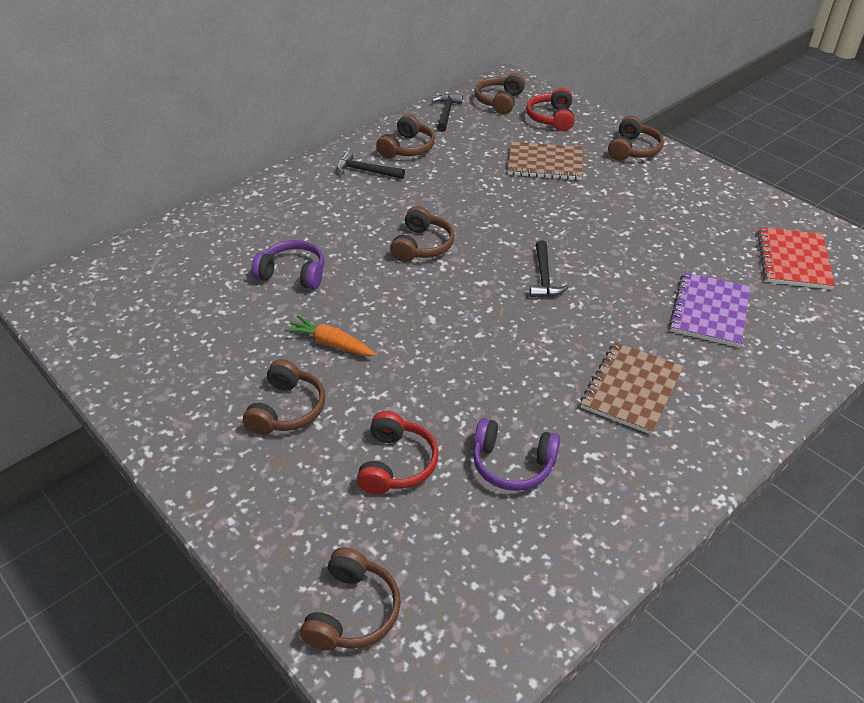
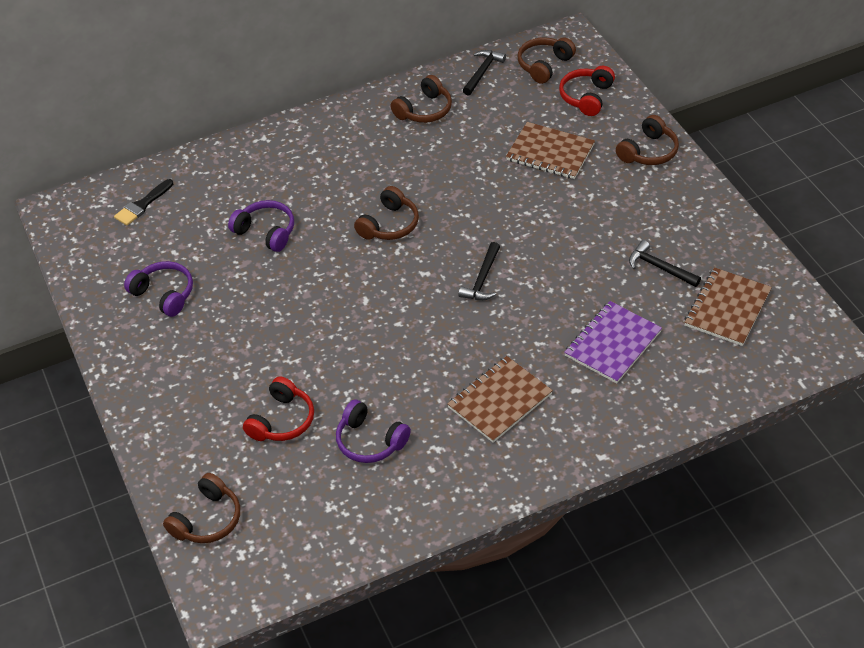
camera: 20 degrees right, 5 degrees up
(141, 272) = (142, 205): none -> black brush
(198, 355) = (164, 294): none -> purple headphones
(287, 409) = (217, 357): brown headphones -> none
(331, 344) = (272, 306): orange carrot -> none
(366, 171) = (374, 131): black hammer -> black hammer (659, 268)
(793, 260) = (727, 308): red notebook -> brown notebook

